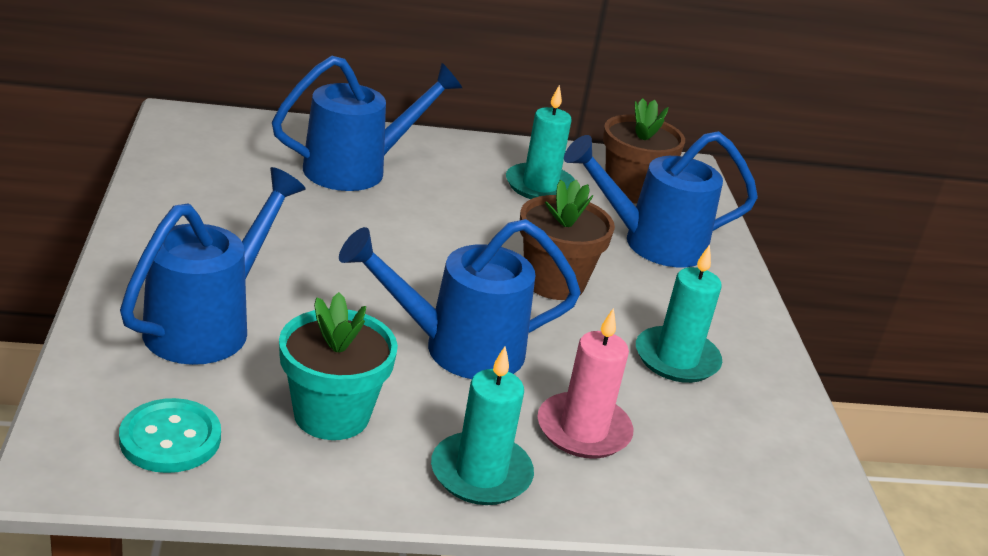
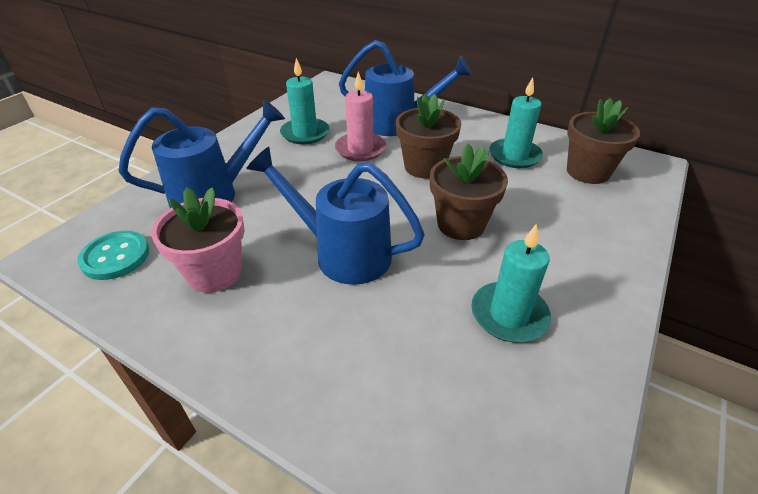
camera: 40 degrees right, 10 degrees up
(331, 415) = (214, 273): turquoise flower pot -> pink flower pot
(449, 223) = (424, 167): none -> brown flower pot
(481, 473) = (259, 354): turquoise candle -> turquoise candle (305, 133)
(583, 430) = (370, 349): pink candle -> pink candle (360, 149)
(652, 243) = (571, 215): blue watering can -> none

